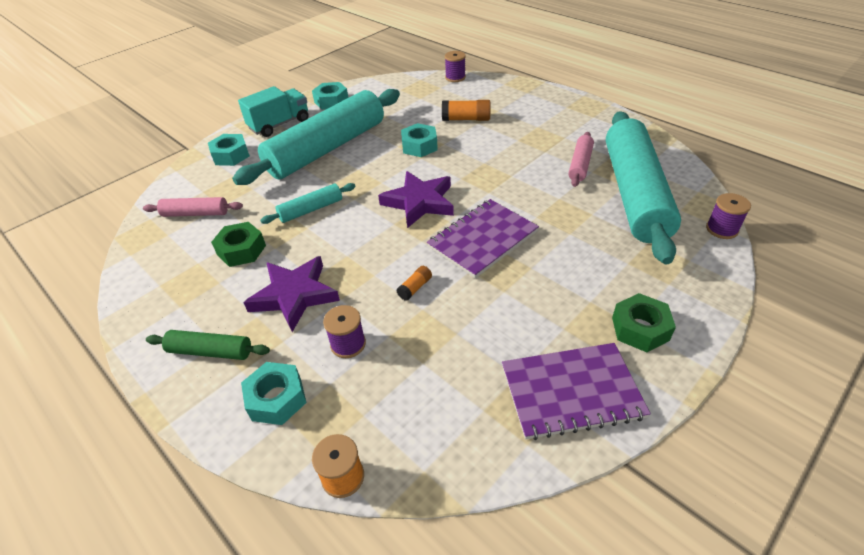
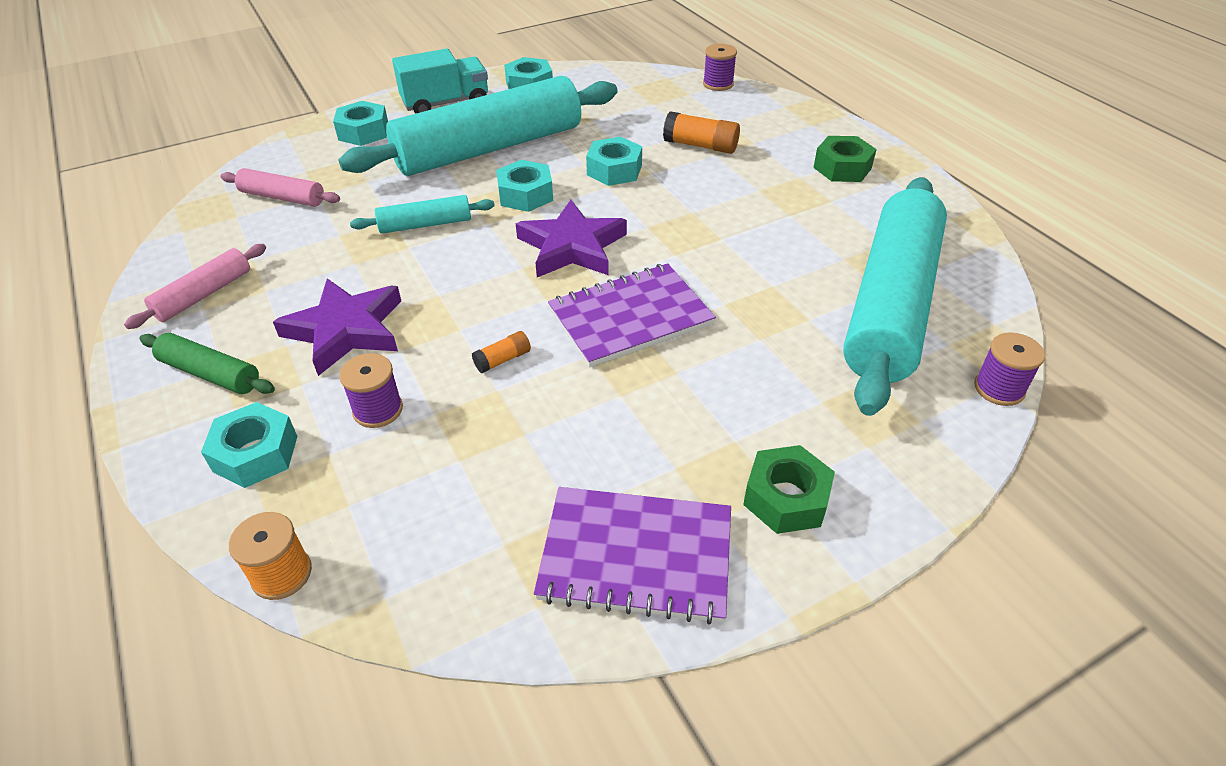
camera: 15 degrees right, 0 degrees up
(241, 250) = (312, 257): green nut -> green nut (842, 168)
(369, 175) = (525, 195): none -> turquoise nut
(580, 164) = (831, 244): pink rolling pin -> pink rolling pin (204, 294)

